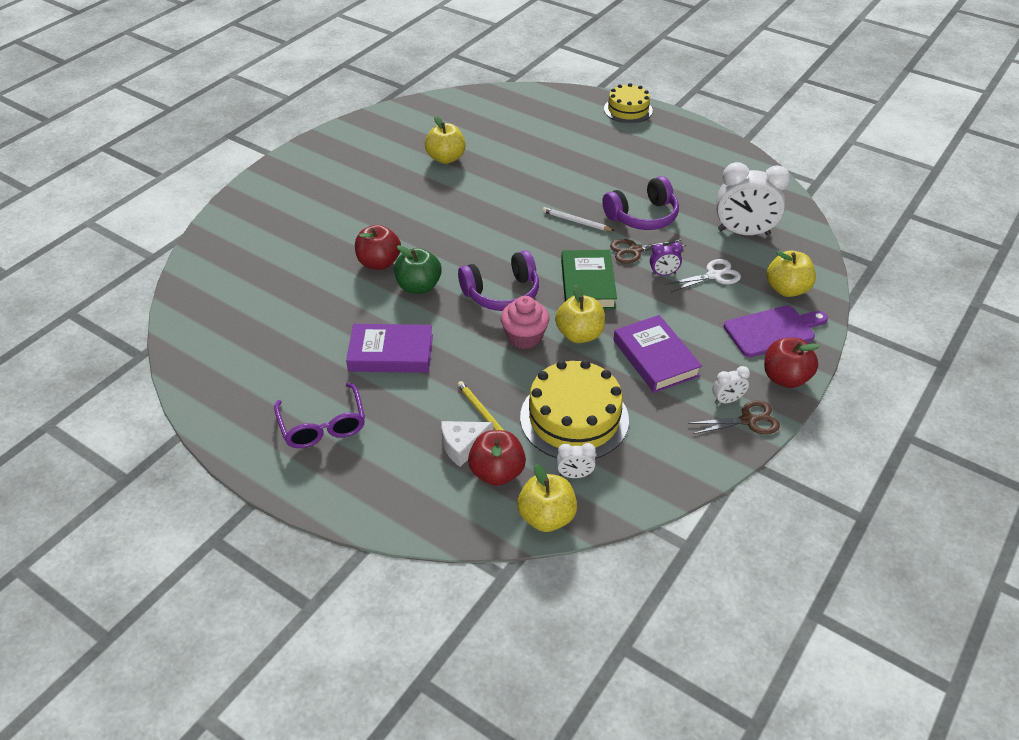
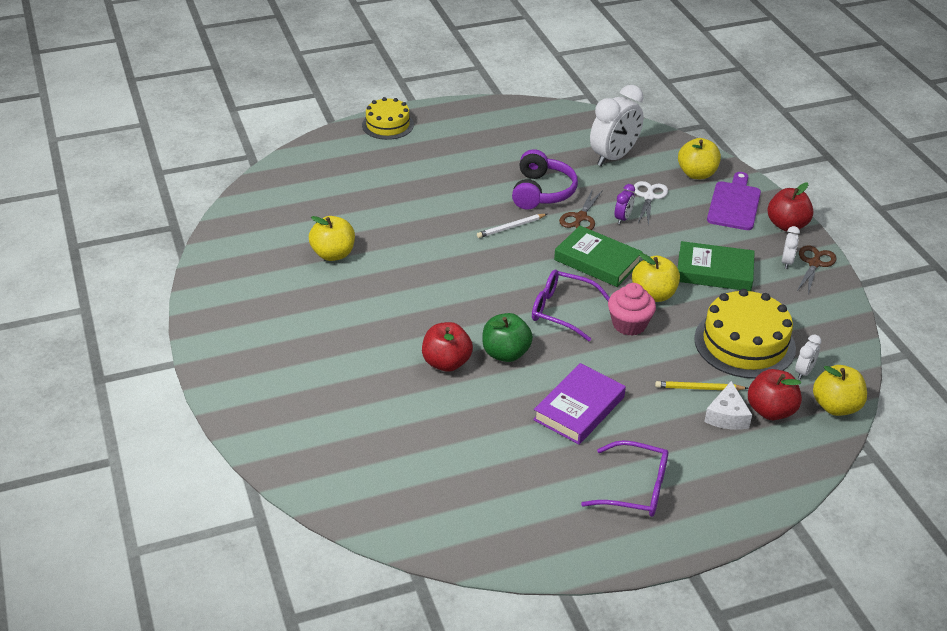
camera: 55 degrees left, 5 degrees down
(502, 293) = (562, 311): purple headphones -> purple glasses
(655, 358) = (714, 271): purple book -> green book

